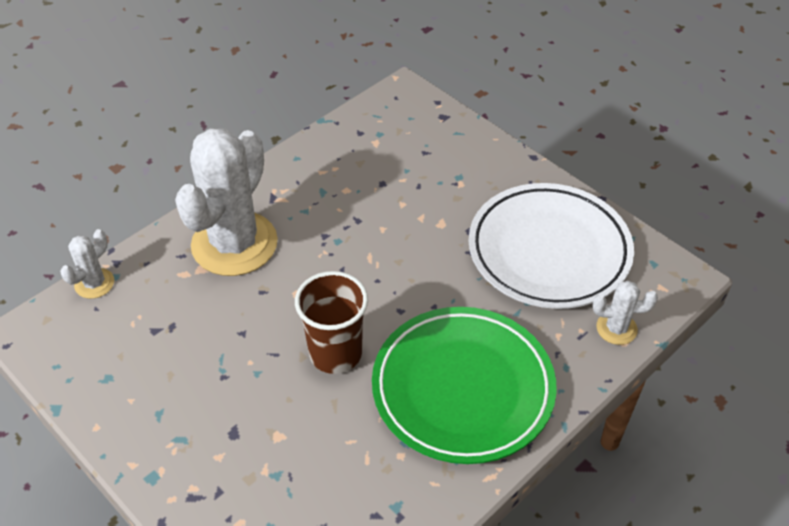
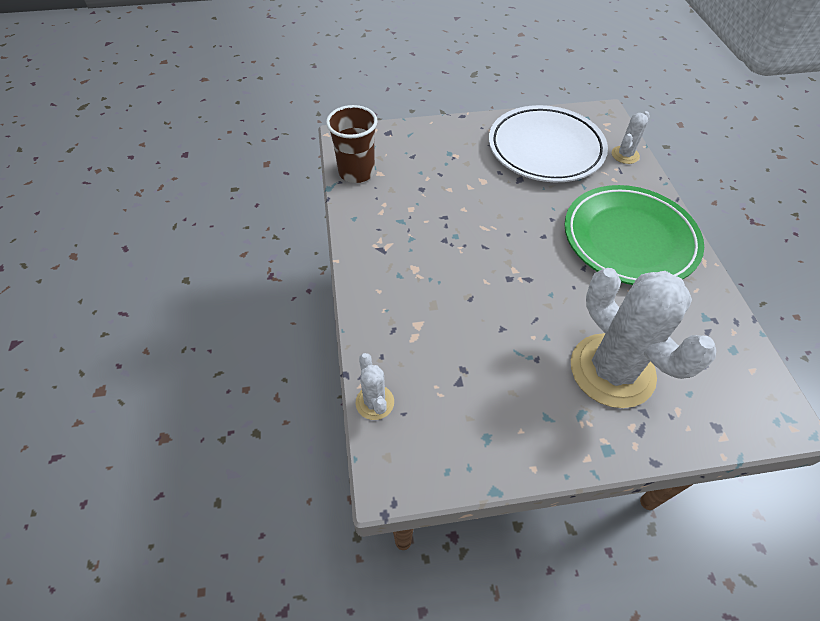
camera: 55 degrees left, 5 degrees up
(234, 244) = (409, 292): white cactus -> white cactus (612, 370)
(335, 353) = (558, 286): brown cup -> brown cup (356, 172)

